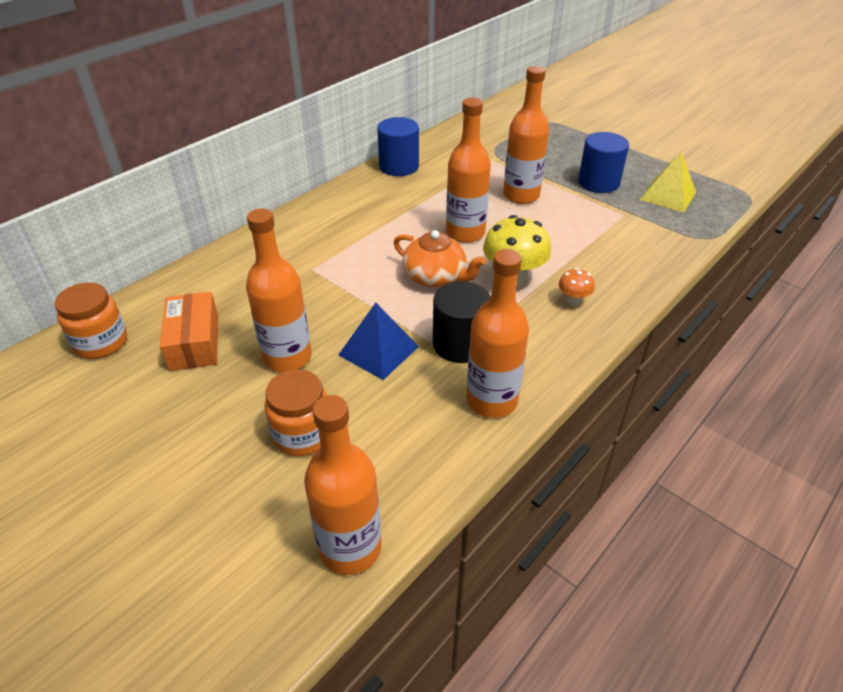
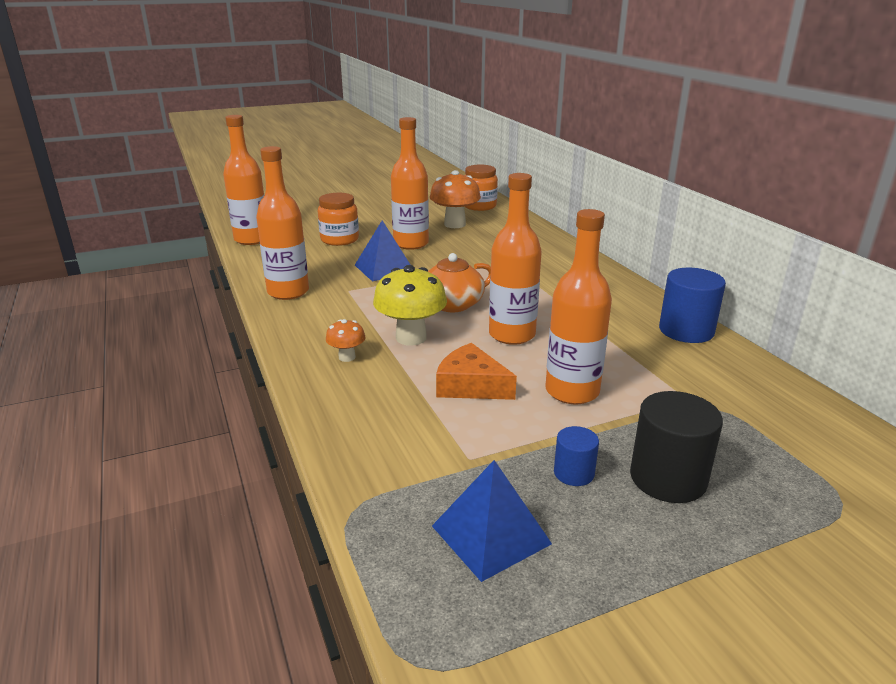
camera: 115 degrees right, 15 degrees down
(194, 342) = (455, 224): orange box -> orange mushroom
(460, 344) = (356, 295): black cylinder -> black cylinder (668, 478)
(552, 233) = (470, 385): none -> orange cheese
(598, 182) = (574, 473): blue cylinder -> blue cylinder, size x0.55
(668, 196) = (491, 534): yellow pyramid -> blue pyramid

